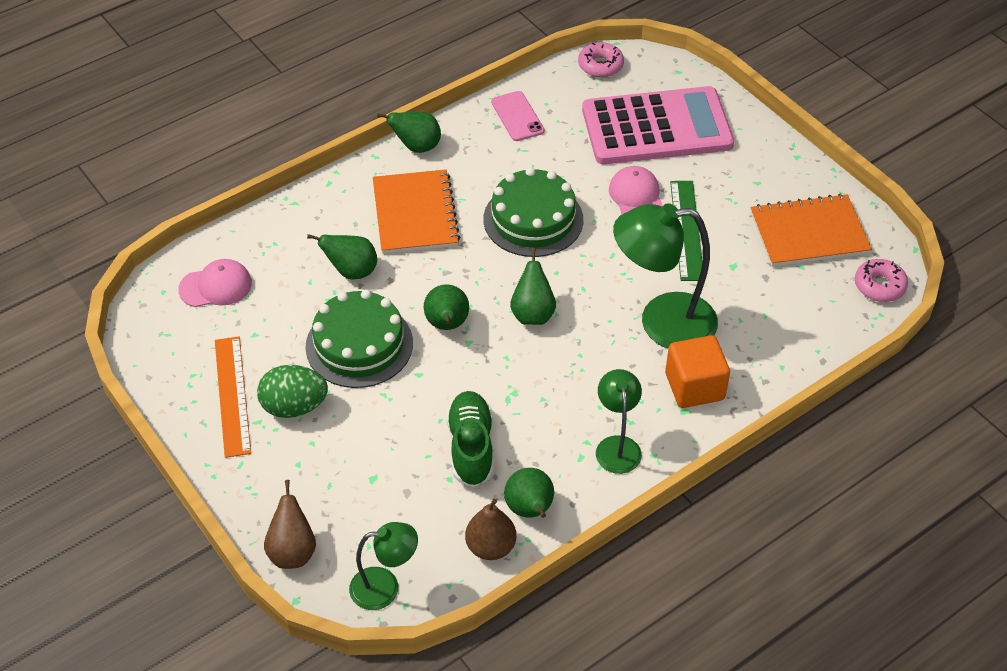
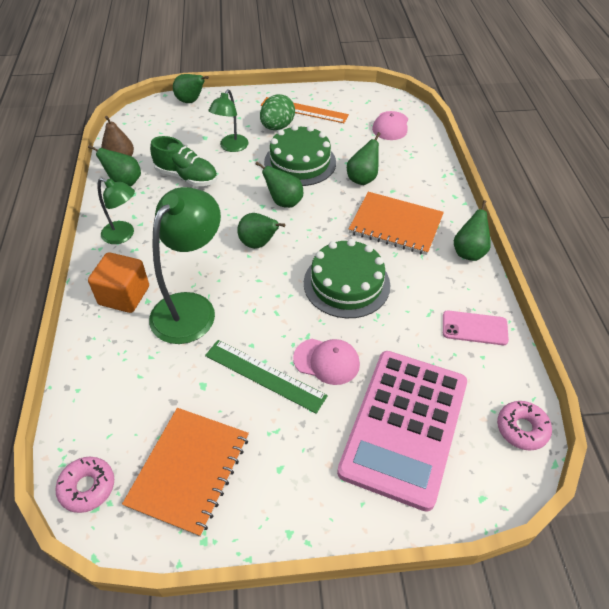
camera: 120 degrees right, 0 degrees up
(292, 551) = (191, 101): brown pear -> green pear
(385, 587) = (140, 120): green lamp -> green lamp (231, 147)

